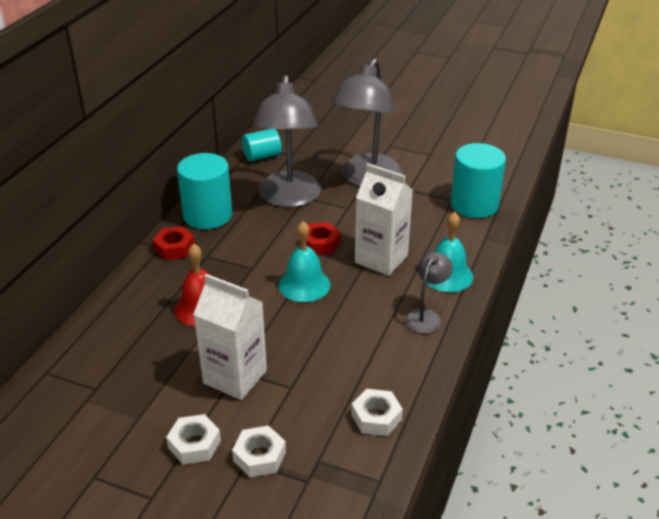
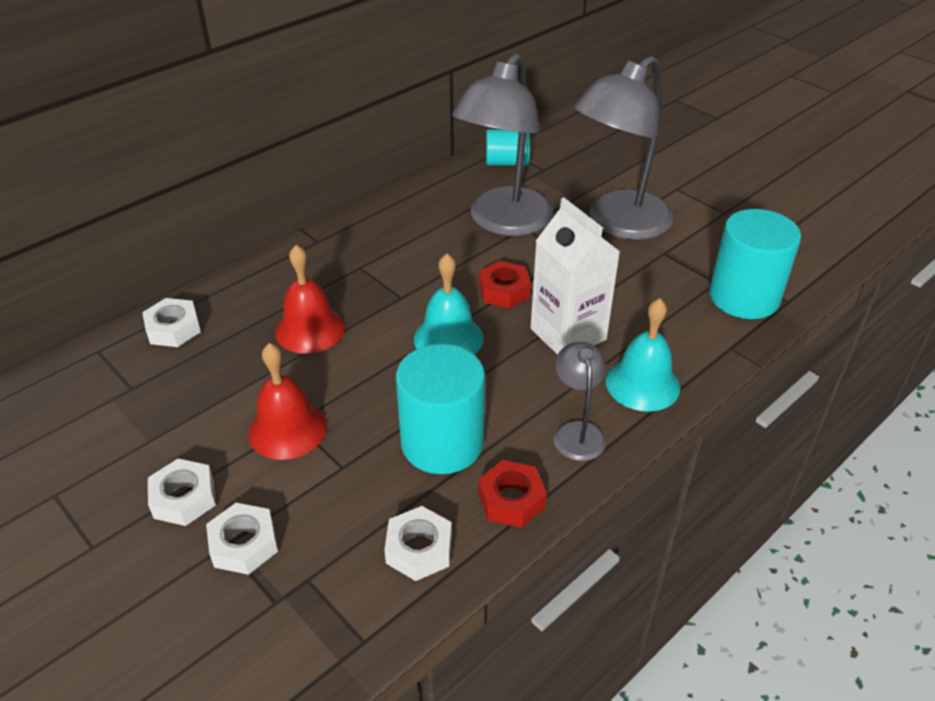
camera: 25 degrees right, 5 degrees up
(96, 339) = (173, 329): none -> white nut
(174, 248) = (331, 246): red nut -> red nut (511, 500)
(207, 215) = (395, 218): turquoise cylinder -> turquoise cylinder (442, 443)
(235, 377) = (287, 429): white carton -> red bell
(426, 316) = (577, 432): grey lamp -> grey lamp turned 60 degrees counterclockwise

